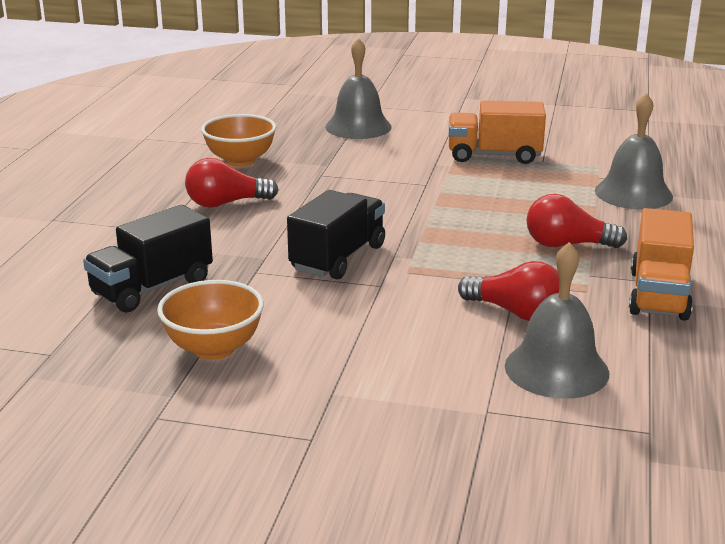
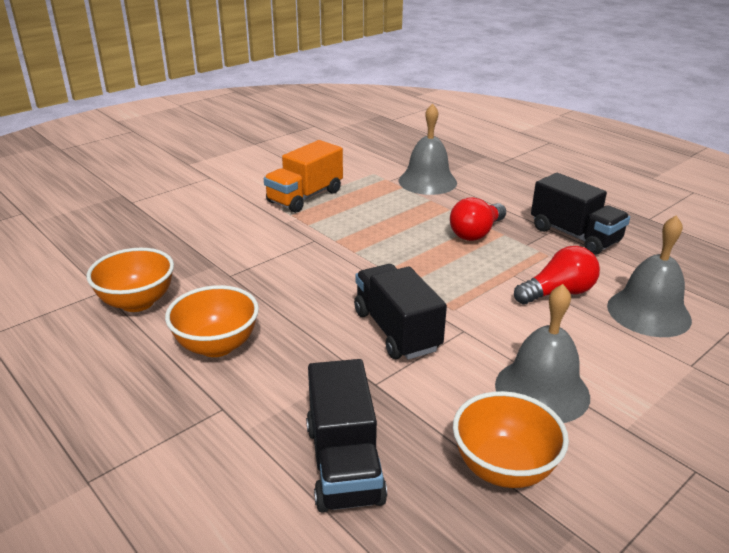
camera: 55 degrees left, 5 degrees up
(226, 203) = (217, 346): red light bulb -> orange bowl
(358, 127) = (165, 222): grey bell -> grey bell (542, 390)
(658, 295) = (574, 235): orange truck -> black truck

